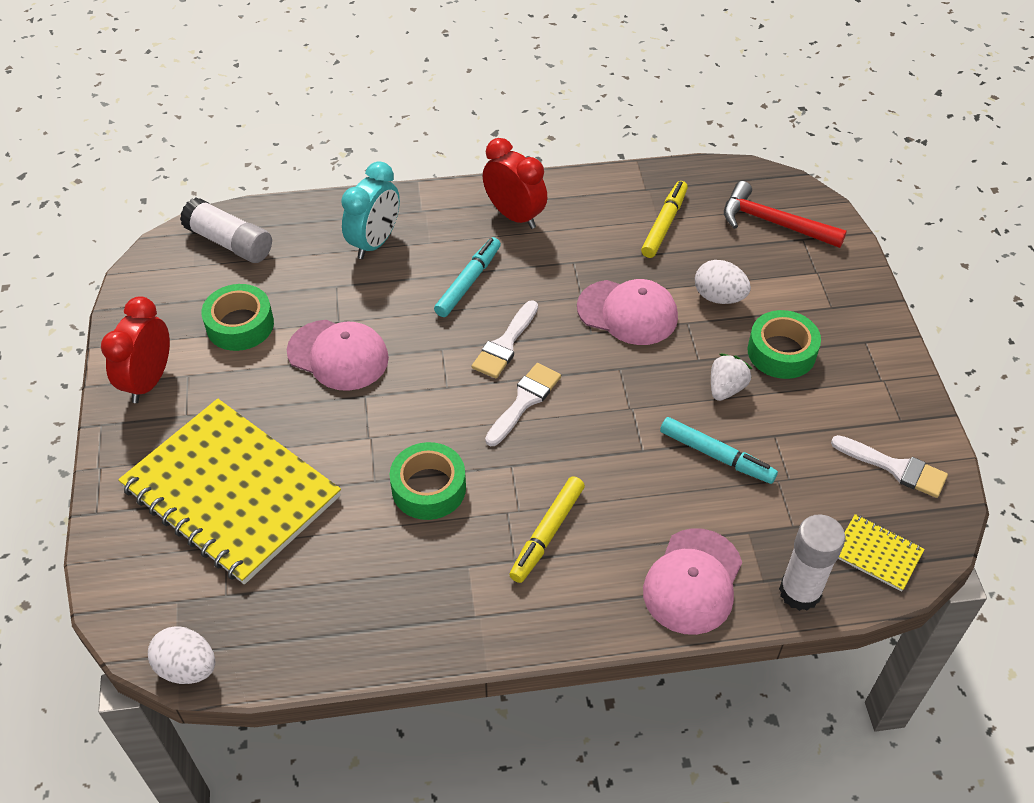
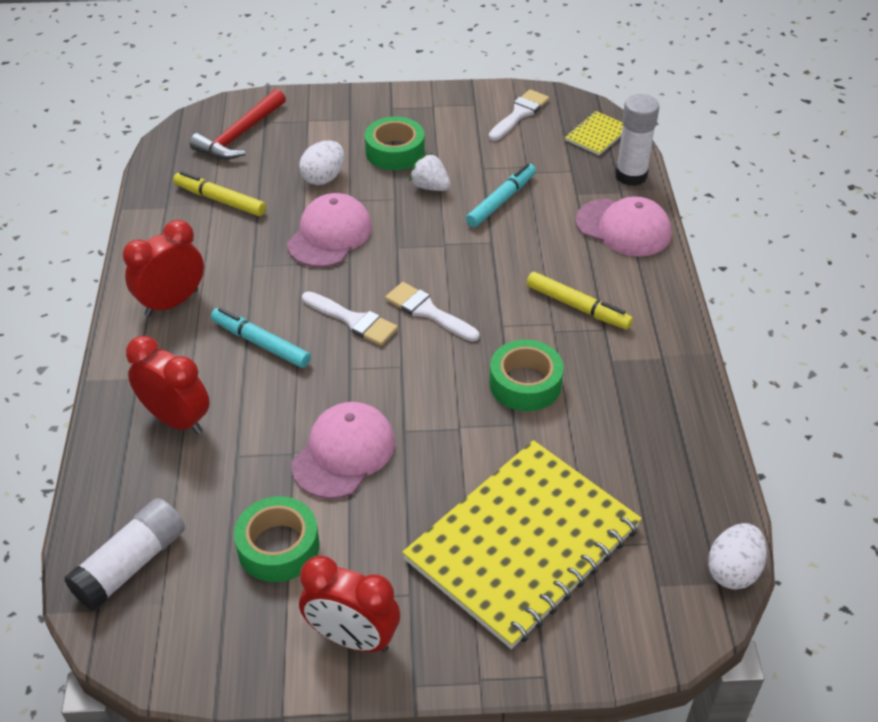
camera: 85 degrees left, 5 degrees down
(375, 242) = (177, 419): turquoise clock -> red clock

